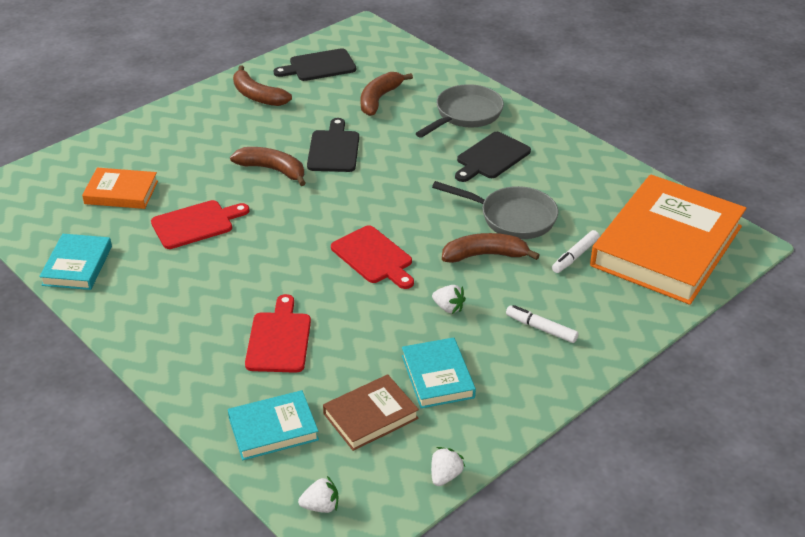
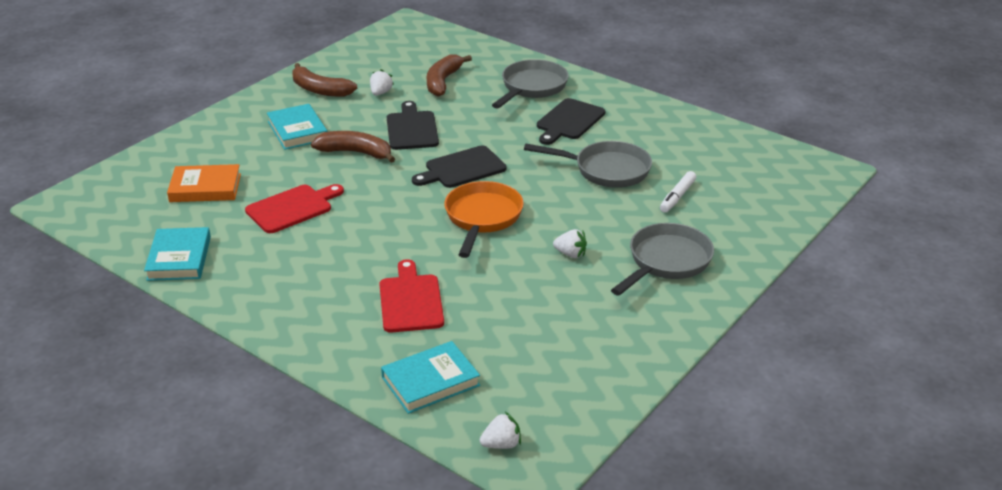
camera: 10 degrees left, 5 degrees down
(319, 66) = (374, 59): black cutting board -> black cutting board (462, 168)
(370, 416) = (525, 358): brown book -> none
(373, 257) = (482, 218): red cutting board -> orange pan
(437, 376) = (579, 315): turquoise book -> turquoise book (297, 130)
(445, 475) = (616, 401): white strawberry -> white strawberry (381, 93)
(485, 255) = (591, 205): brown banana -> none
(541, 328) = (666, 262): white marker -> grey pan
(667, 246) = (760, 179): orange book -> none

